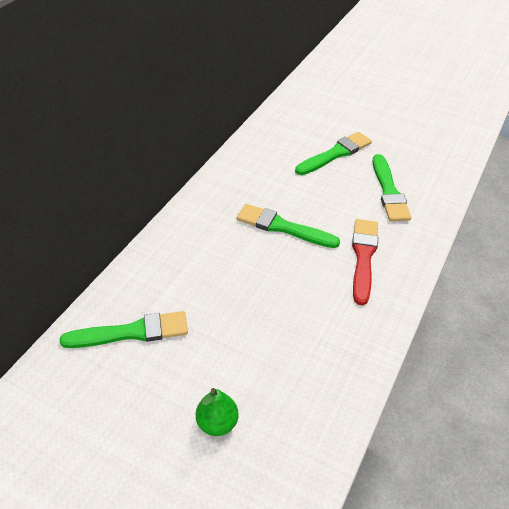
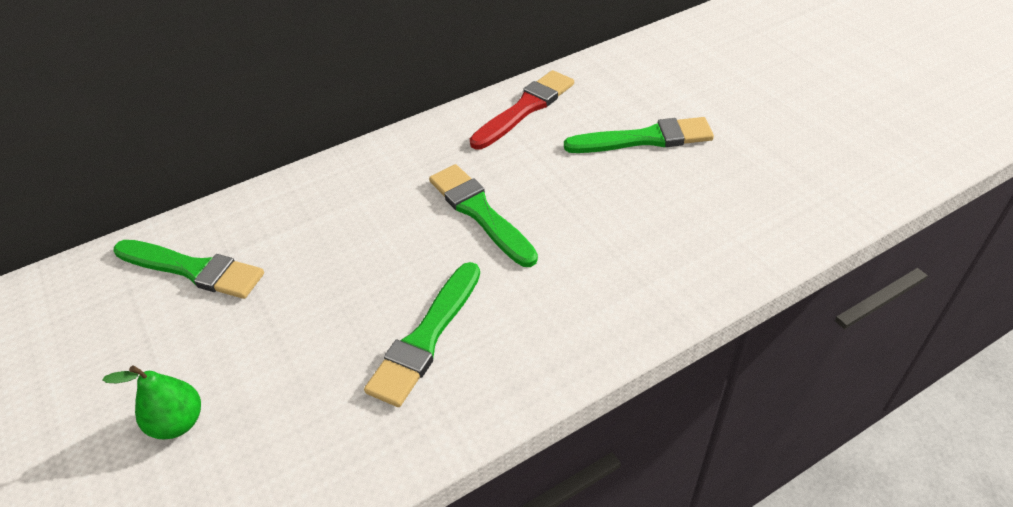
camera: 35 degrees right, 0 degrees up
(363, 257) = (553, 296): red brush -> red brush (525, 108)
(389, 191) = (677, 218): green brush -> green brush (426, 338)

